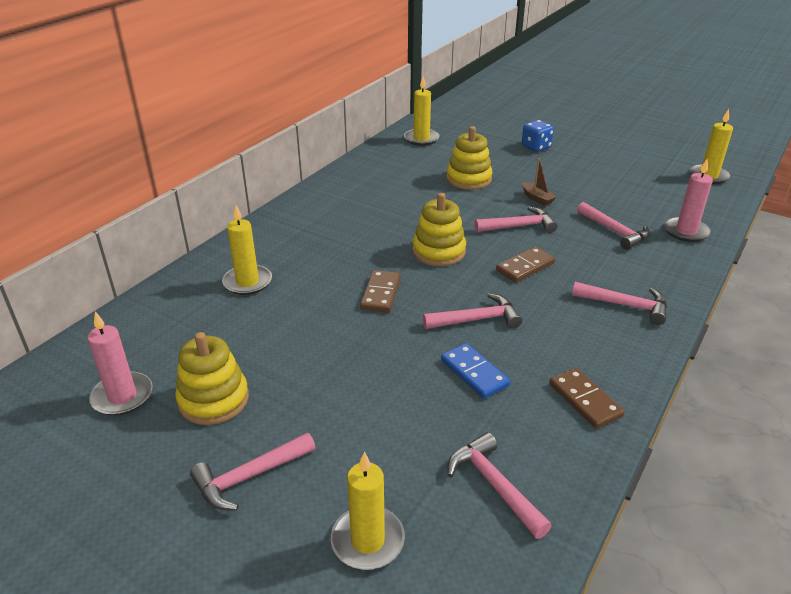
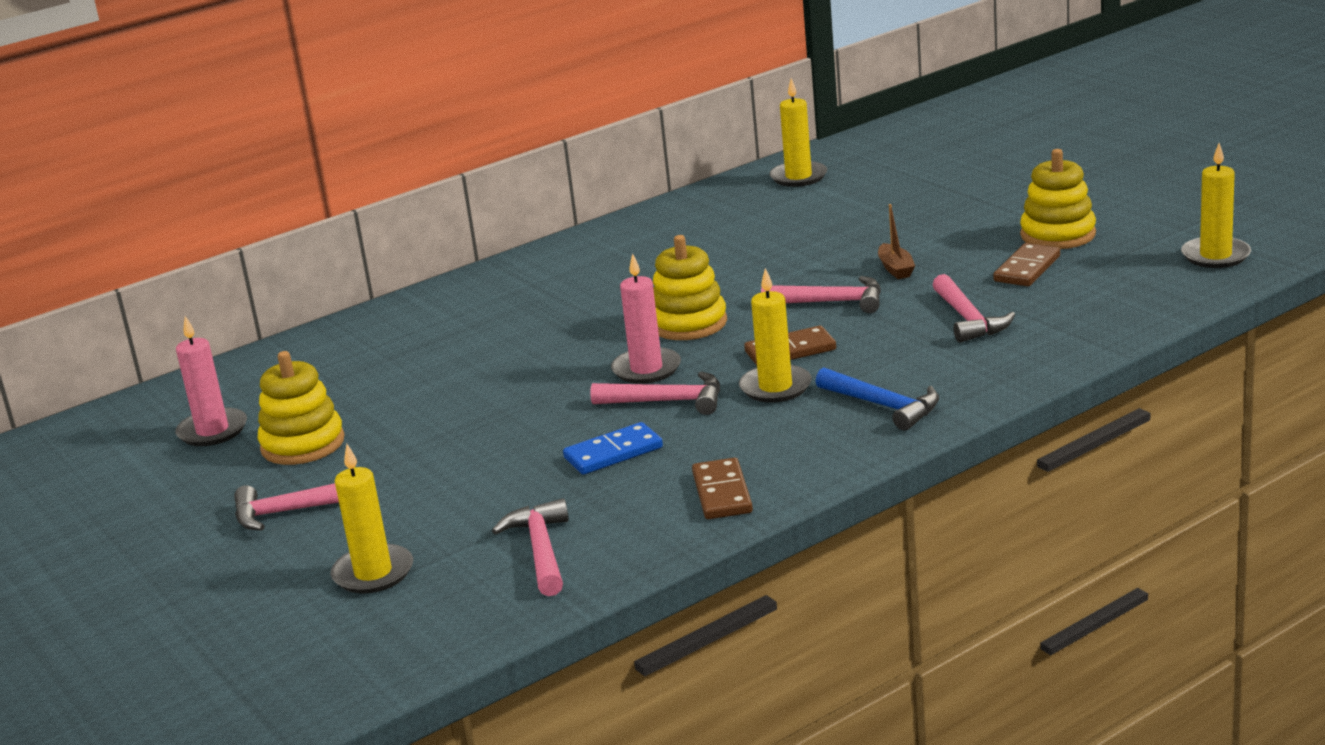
camera: 25 degrees right, 10 degrees down
(247, 282) = (419, 337): yellow candle -> yellow candle (775, 387)
(381, 293) = (571, 363): brown domino -> brown domino (1027, 269)
(468, 179) = (818, 237): yellow stacking toy -> yellow stacking toy (1058, 235)
(474, 373) = (613, 453): blue domino -> blue domino turned 75 degrees clockwise
(536, 147) = (970, 198): blue dice -> none
(625, 305) = (883, 406): pink hammer -> blue hammer
(686, 231) = (1081, 328): pink candle -> pink candle (646, 369)

